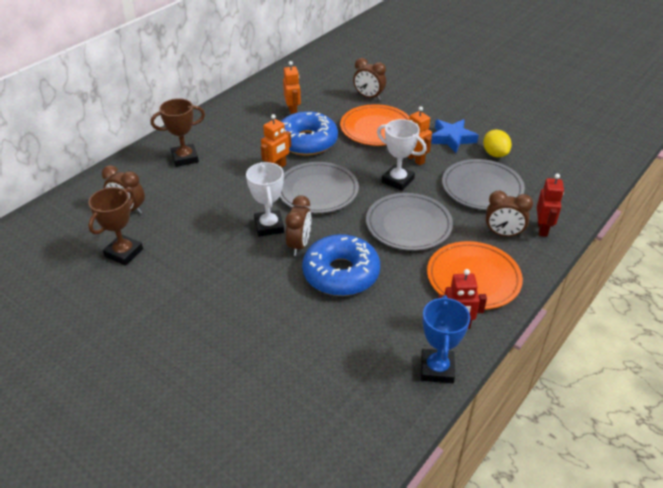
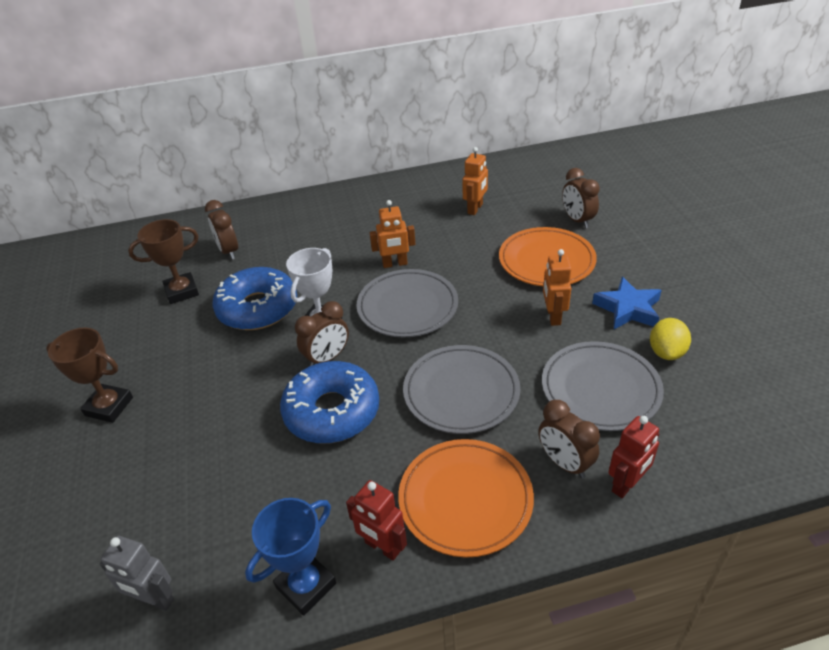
camera: 40 degrees right, 0 degrees up
(185, 158) = (324, 220): brown trophy -> brown trophy (109, 406)
(307, 141) = (455, 247): blue donut -> blue donut (258, 308)
(355, 433) = (154, 599): none -> grey robot
(397, 180) = (505, 333): white trophy -> none

